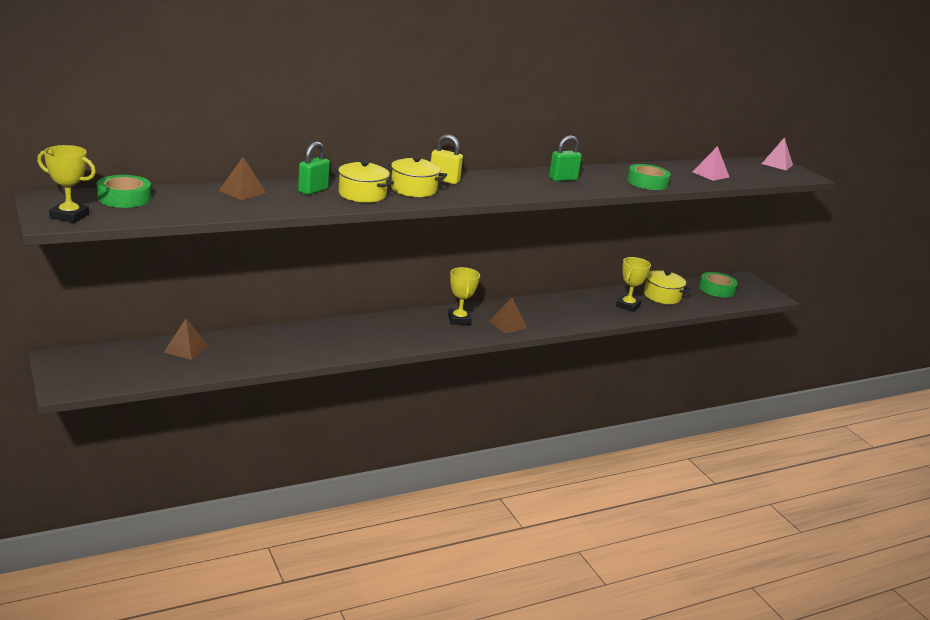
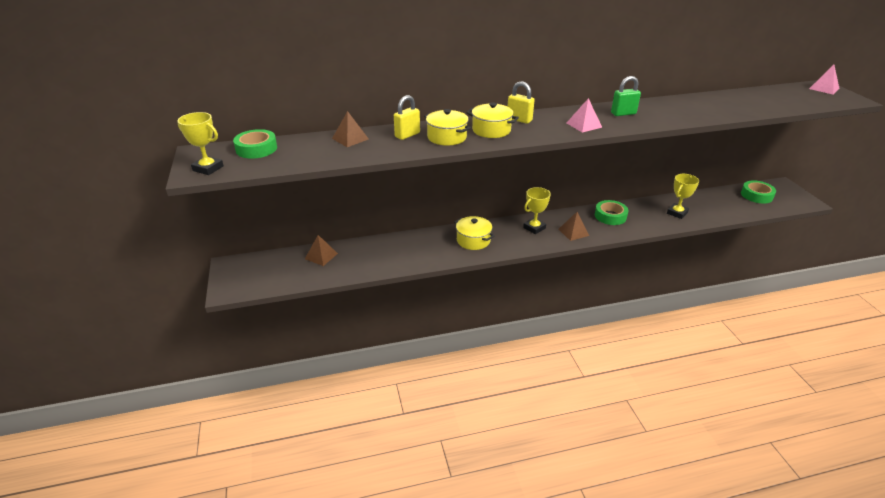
camera: 15 degrees right, 10 degrees up
(313, 190) = (407, 135): green padlock -> yellow padlock
(459, 320) = (534, 228): yellow trophy -> yellow trophy turned 45 degrees clockwise
(647, 182) = (700, 113): green tape -> green tape (610, 216)
(662, 296) = (707, 203): yellow pot -> yellow pot (473, 240)
(710, 174) = (760, 102): pink pyramid -> pink pyramid (584, 125)

